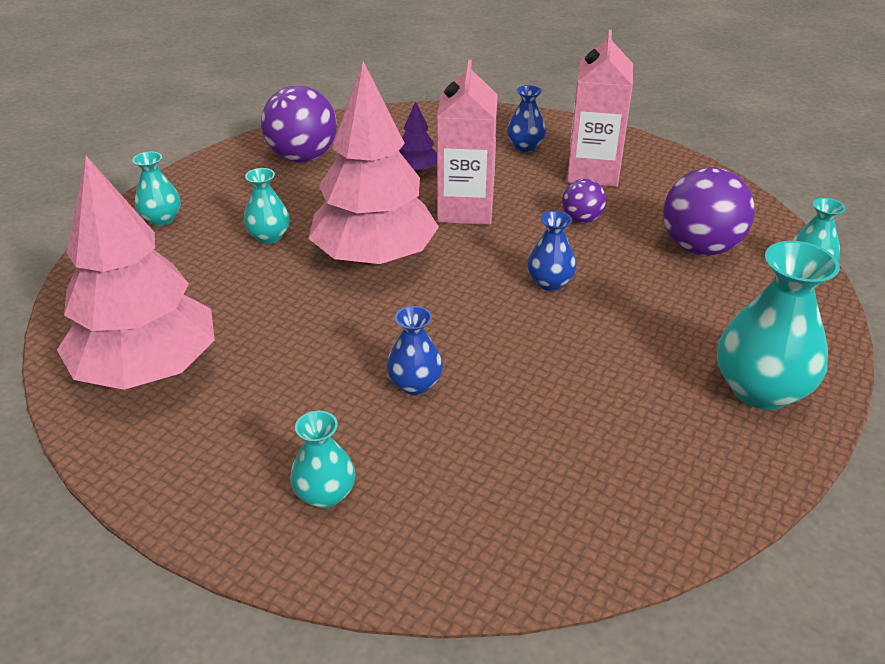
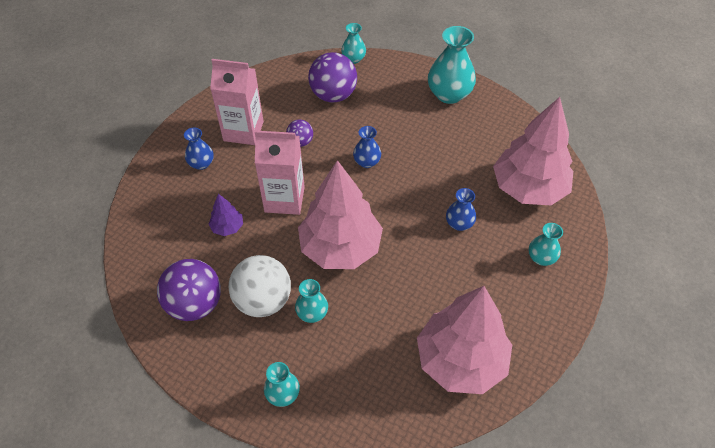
camera: 90 degrees left, 15 degrees up
(297, 200) = (263, 301): none -> white ball
(507, 495) = (528, 188): none -> pink tree

